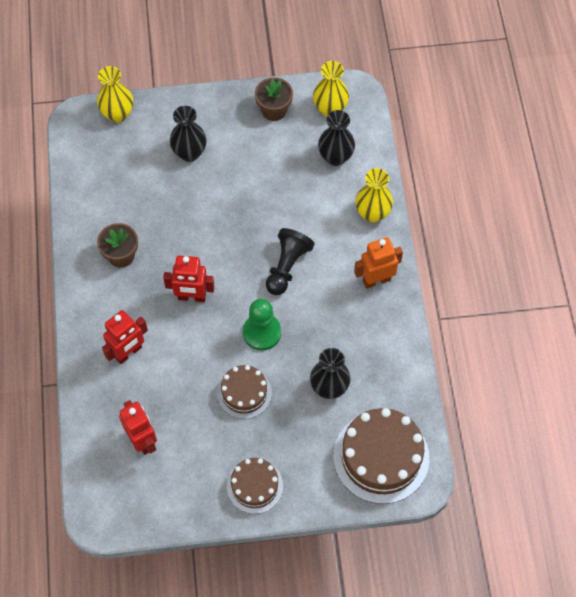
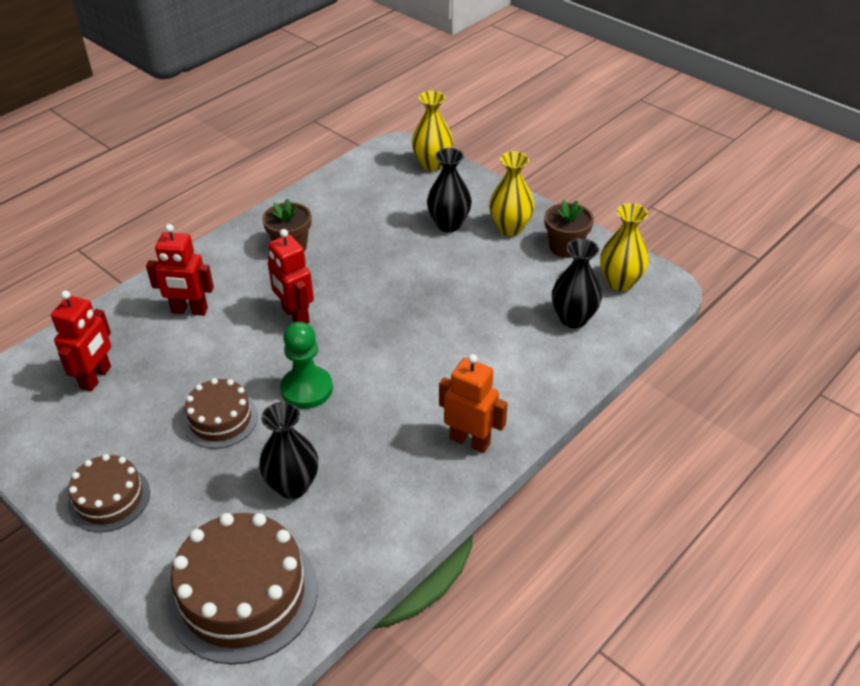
camera: 50 degrees right, 20 degrees down
(287, 267) = (404, 361): black pawn -> none
(372, 213) = (546, 386): yellow vase -> yellow vase (510, 228)

